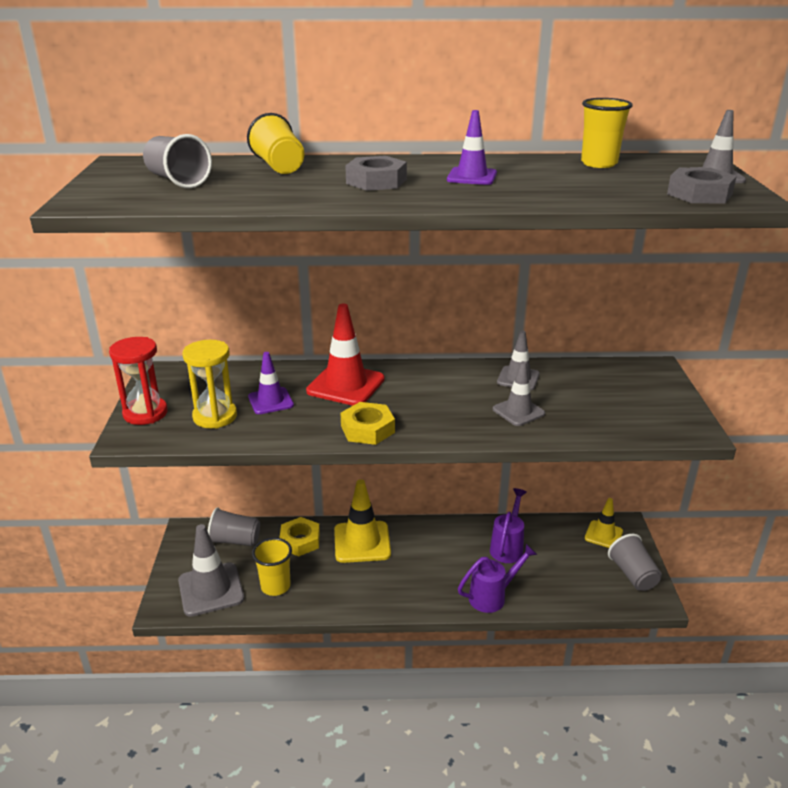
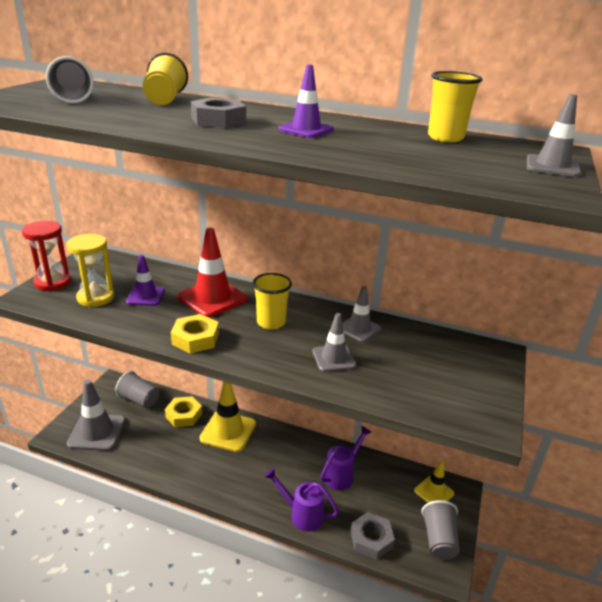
camera: 20 degrees right, 0 degrees up
(275, 586) = (142, 445): yellow cup -> yellow cup (271, 322)
(493, 596) = (301, 514): purple watering can -> purple watering can turned 150 degrees counterclockwise
(699, 194) = (507, 179): grey nut -> grey nut (371, 539)

